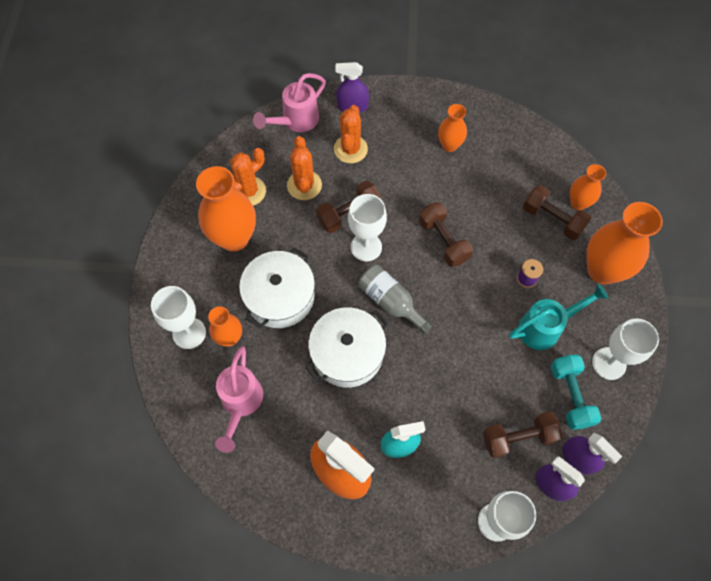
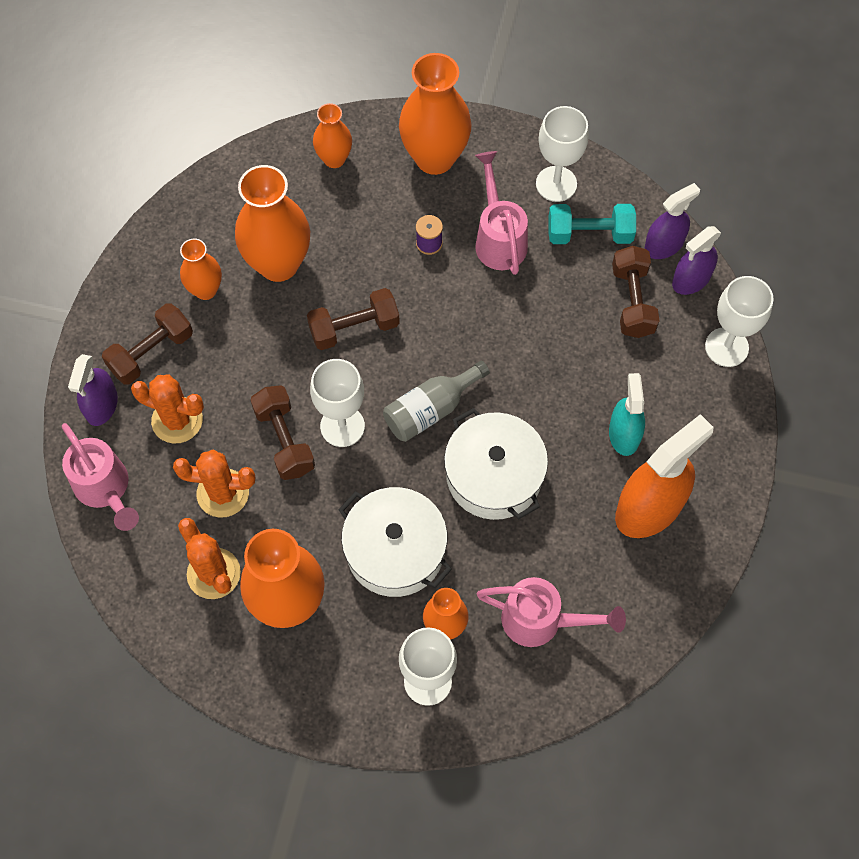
camera: 80 degrees left, 0 degrees up
(481, 184) = (278, 264): none -> orange vase
(546, 327) = (499, 238): turquoise watering can -> pink watering can
(552, 219) = (351, 193): brown dumbbell -> brown dumbbell (151, 352)

